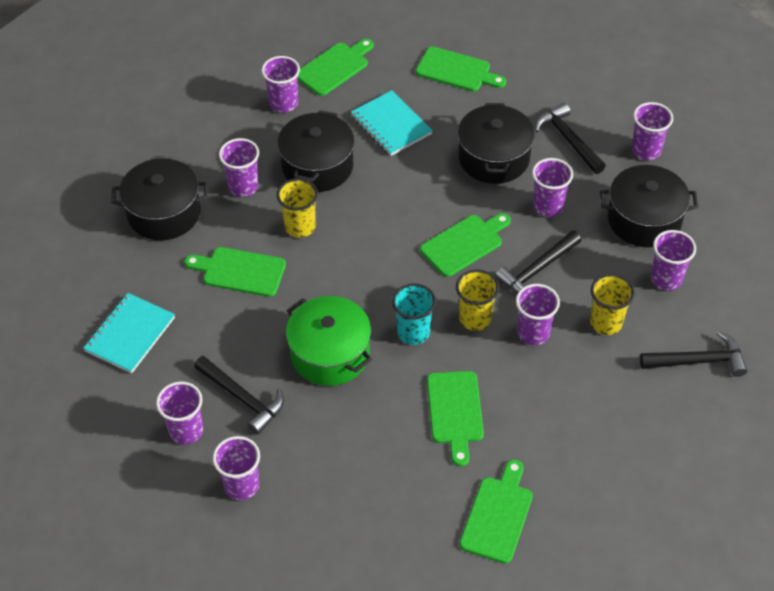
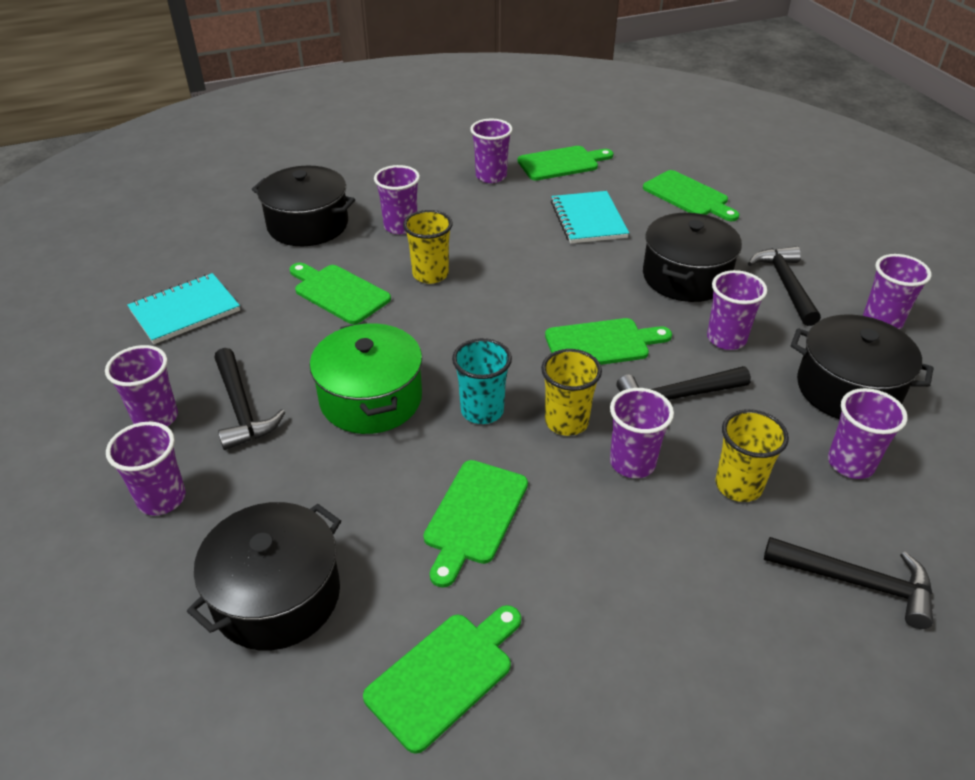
camera: 25 degrees right, 10 degrees down
(317, 166) = (487, 231): black pot -> black pot (277, 596)

